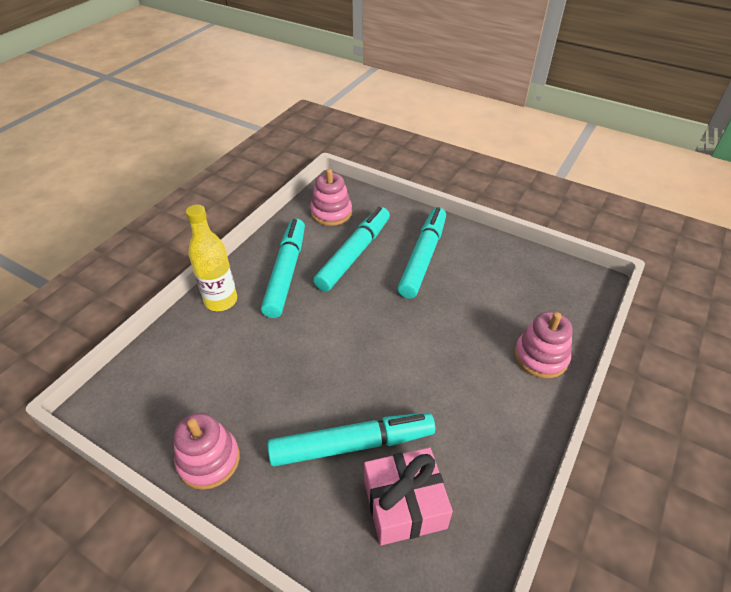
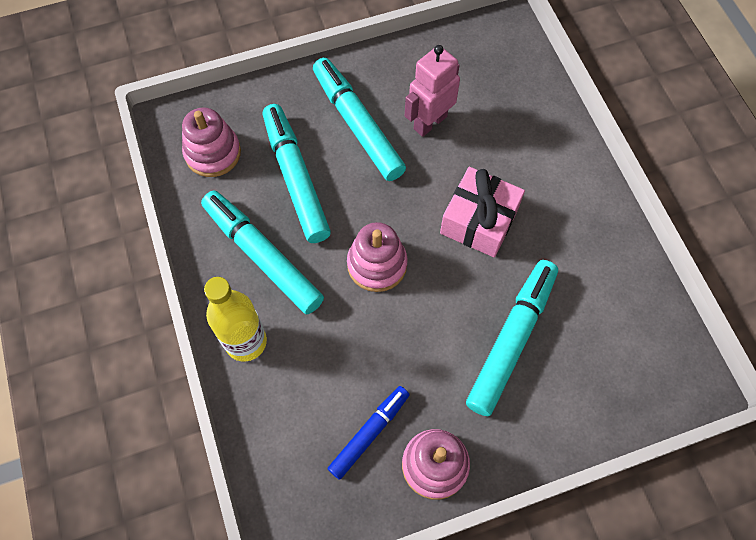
camera: 50 degrees left, 20 degrees up
(205, 404) = (369, 433): none -> blue marker
(404, 504) = (592, 340): pink gift -> pink gift (479, 221)
(468, 289) = (429, 122): none -> pink robot
(541, 357) = (545, 134): pink stacking toy -> pink stacking toy (377, 264)

